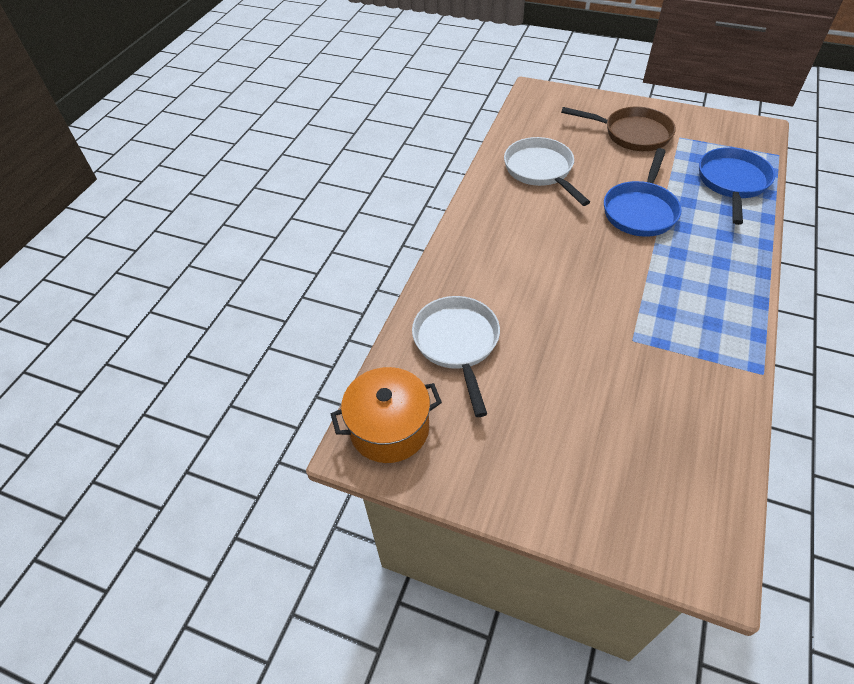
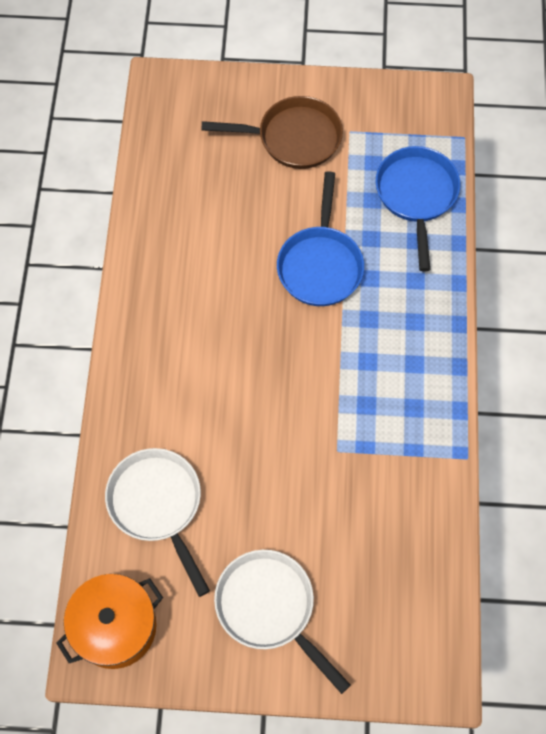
camera: 20 degrees left, 15 degrees up
(541, 171) = (195, 227): white pan -> white pan (270, 608)

